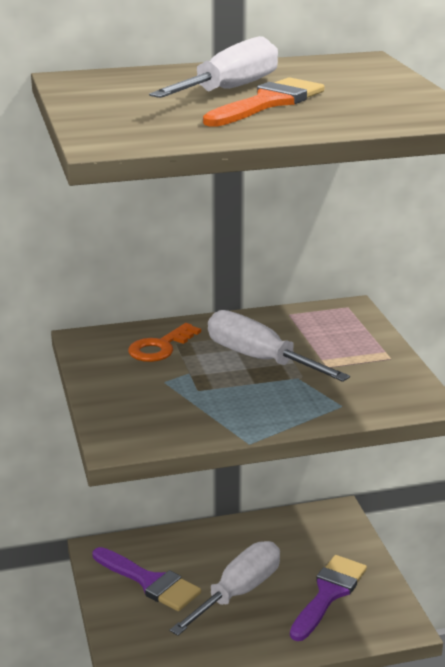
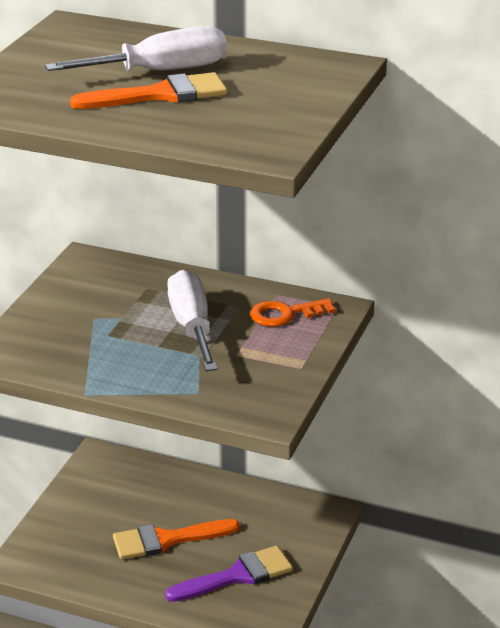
camera: 35 degrees right, 5 degrees up
(150, 582) = (108, 500): purple brush -> none
(160, 347) = (130, 287): orange key -> orange key (285, 314)
(238, 592) = (166, 540): white screwdriver -> orange brush

